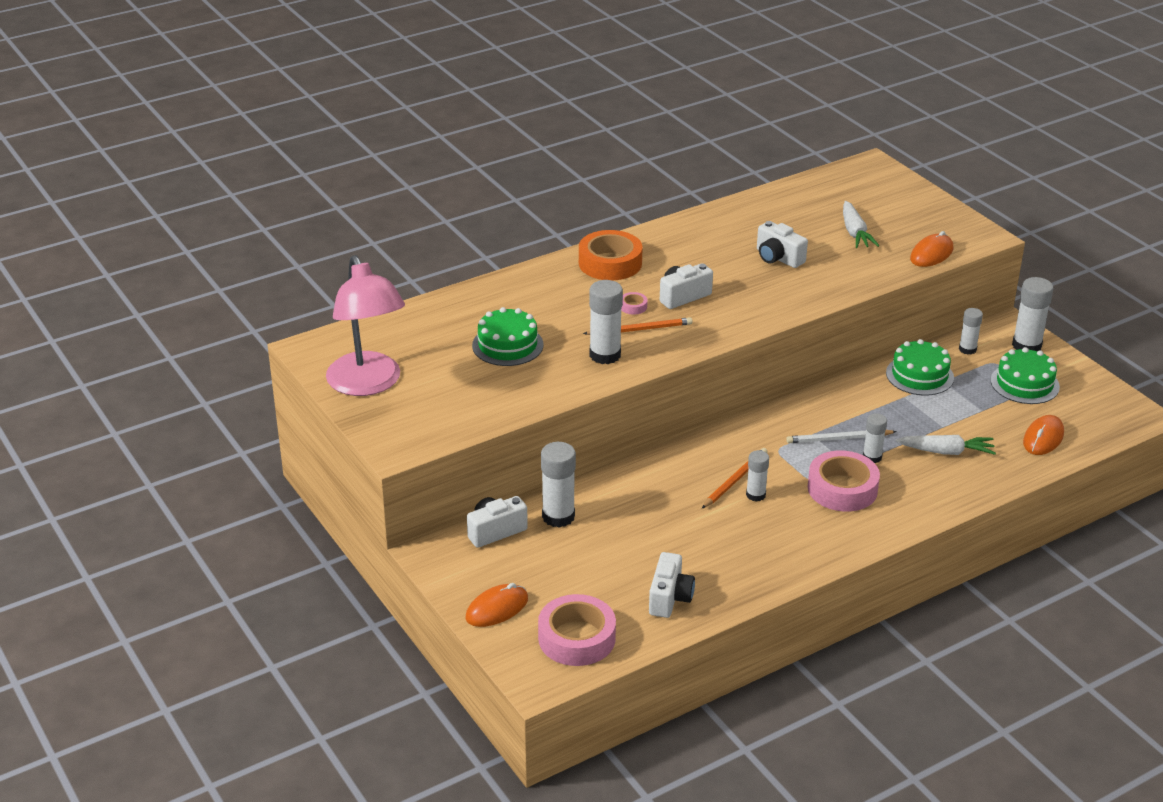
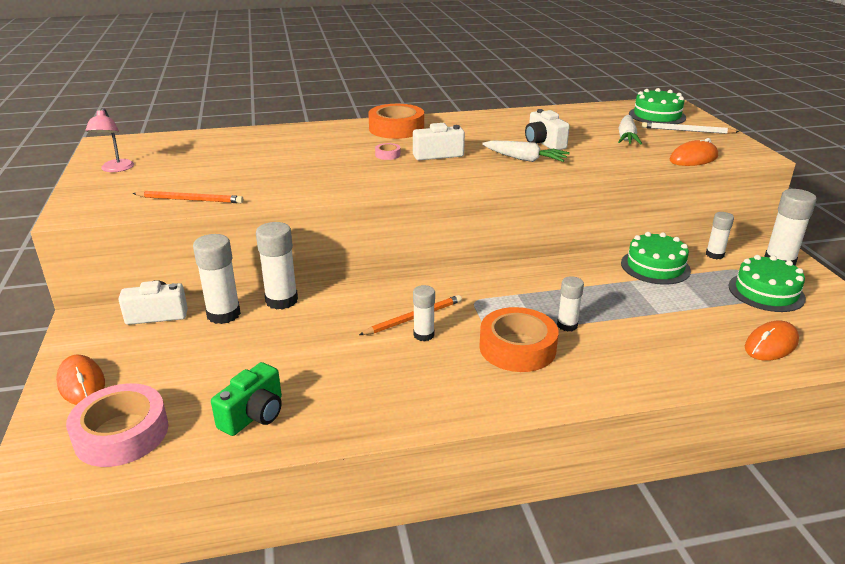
camera: 20 degrees right, 5 degrees down
(368, 384) = (115, 169): pink lamp -> pink lamp, size x0.47
(497, 608) = (81, 383): orange mouse -> orange mouse turned 75 degrees clockwise
(507, 345) = (256, 163): green cake -> green cake (657, 116)
(605, 355) = (329, 180): white glue stick -> white glue stick (281, 300)
(640, 329) = (378, 169): orange pencil -> orange pencil (190, 200)
(669, 598) = (254, 415): white camera -> green camera
(838, 439) = (542, 303): white pencil -> white pencil (687, 131)
(842, 489) = (517, 348): pink tape -> orange tape
(946, 452) = (651, 336): white carrot -> white carrot (525, 159)

